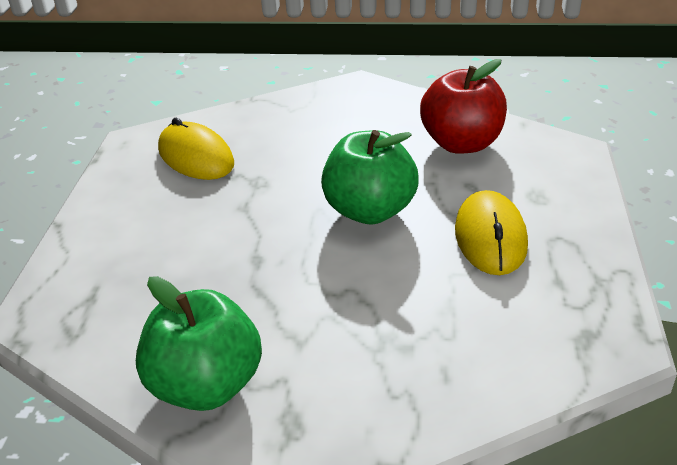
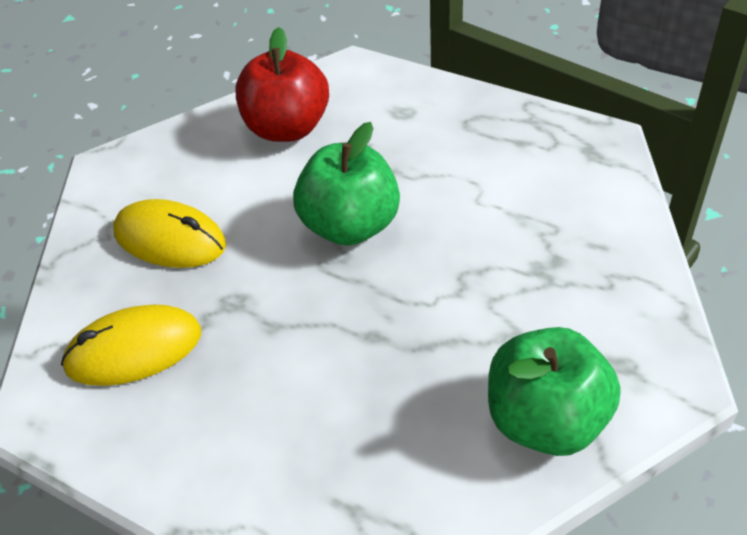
camera: 65 degrees left, 10 degrees up
(490, 237) = (441, 159): yellow mouse -> yellow mouse (170, 239)

